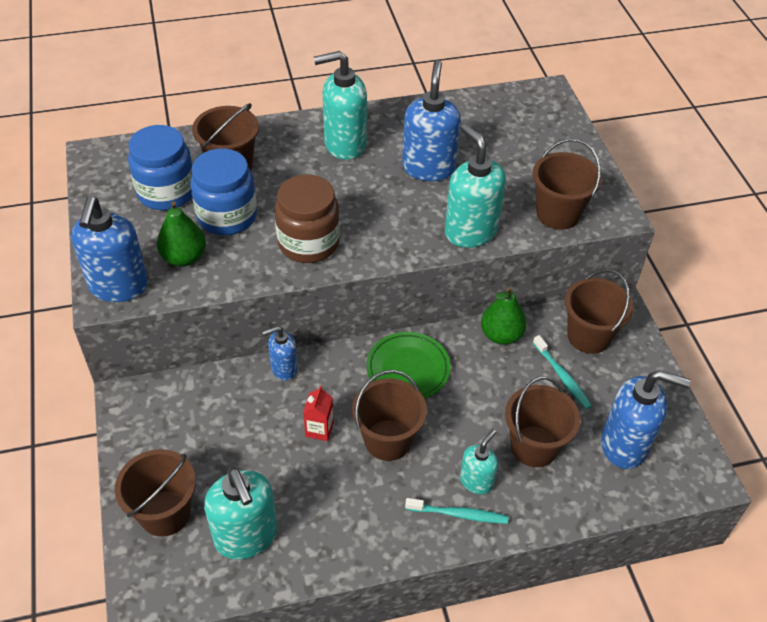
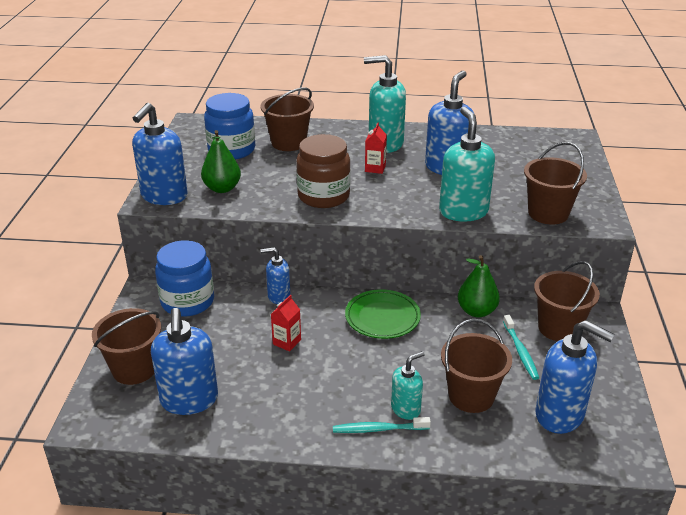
camera: 20 degrees right, 15 degrees down
(227, 216) = (269, 170): blue jar -> blue jar (187, 302)
(246, 536) = (189, 400): turquoise soap dispenser -> blue soap dispenser
(349, 186) = (375, 168): none -> red carton
(388, 440) = (341, 362): brown bucket -> none
(459, 514) = (378, 429): turquoise toothbrush -> turquoise toothbrush turned 150 degrees clockwise

